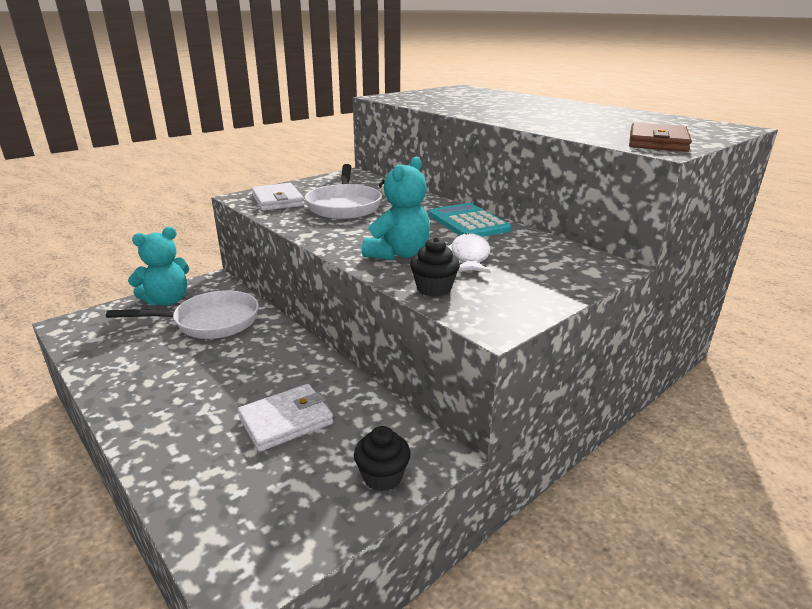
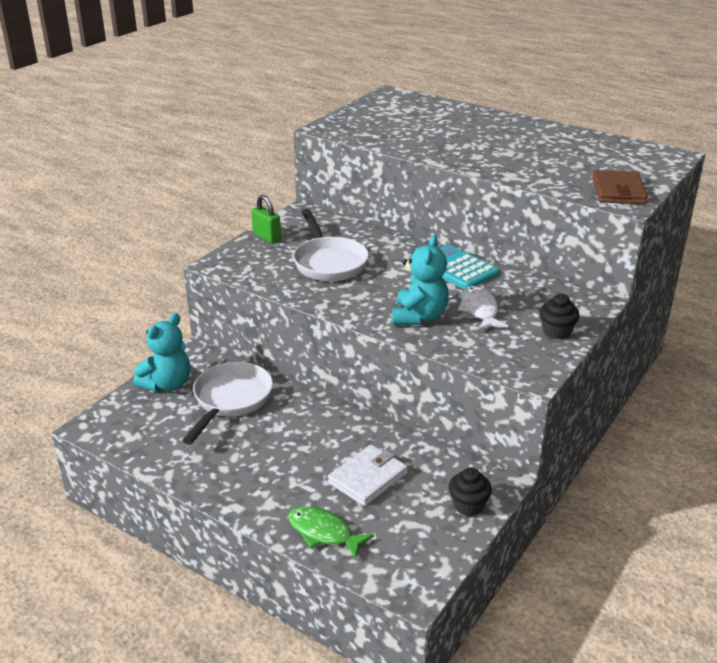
camera: 15 degrees left, 5 degrees up
(190, 473) = (323, 533): none -> green fish
(210, 322) = (230, 400): white pan -> white pan turned 45 degrees counterclockwise
(277, 200) = (257, 264): white wallet -> none
(305, 185) = (267, 237): none -> green padlock
(434, 289) = (470, 350): black cupcake -> black cupcake (556, 332)

